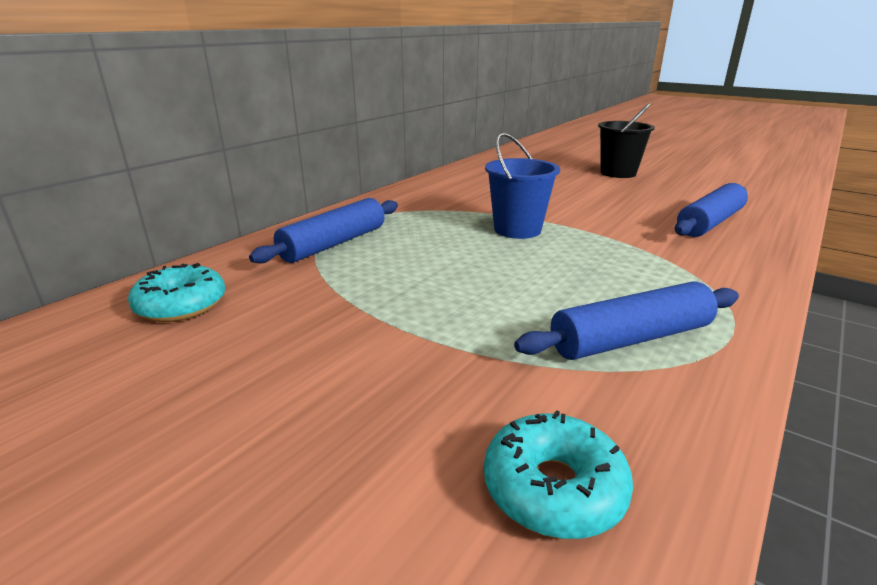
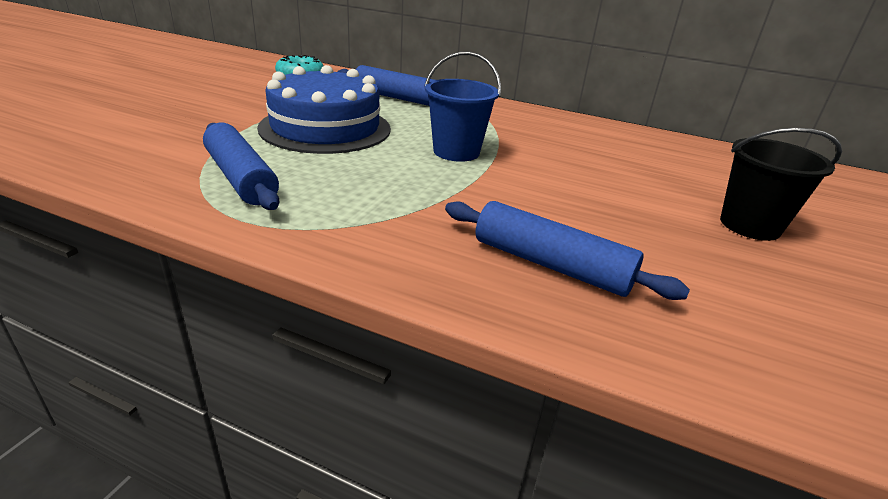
camera: 75 degrees right, 5 degrees up
(450, 288) = (325, 128): none -> blue cake
(553, 488) = (106, 146): turquoise donut -> none

